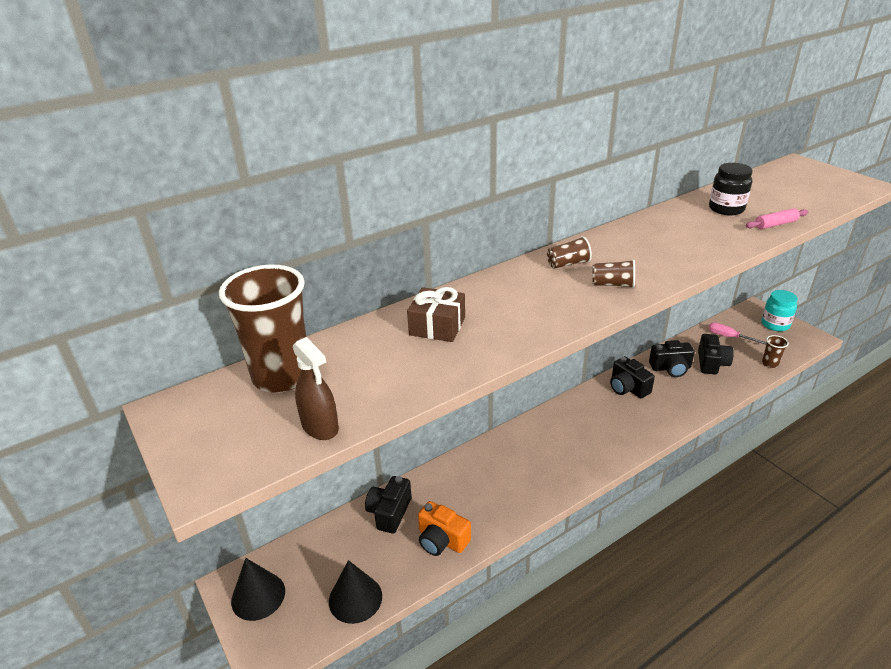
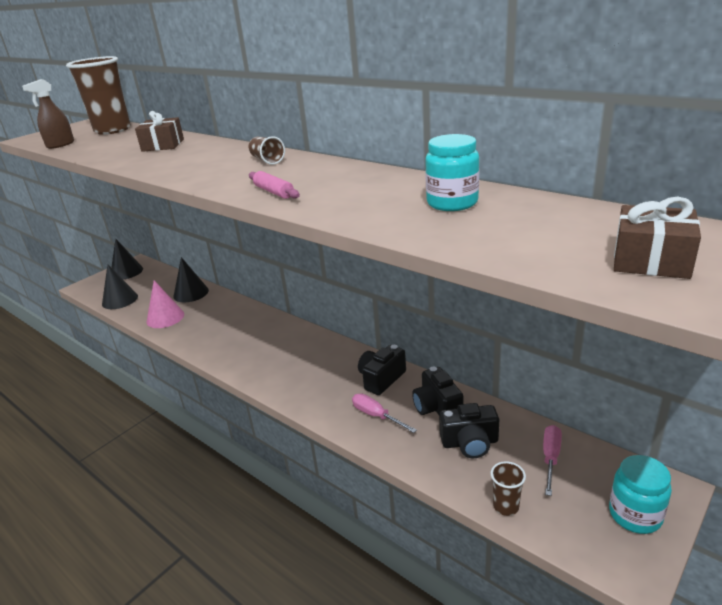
camera: 75 degrees right, 5 degrees down
(389, 512) = (191, 293): black camera -> black cone
(442, 540) = (165, 318): orange camera -> pink cone
(613, 284) = (229, 177): brown cup -> none
(675, 399) = (376, 416): none -> pink screwdriver
(726, 209) = (452, 203): black jar -> turquoise jar
(775, 224) = (421, 232): pink rolling pin -> pink rolling pin (274, 192)
(823, 182) = (651, 260): none -> brown gift

